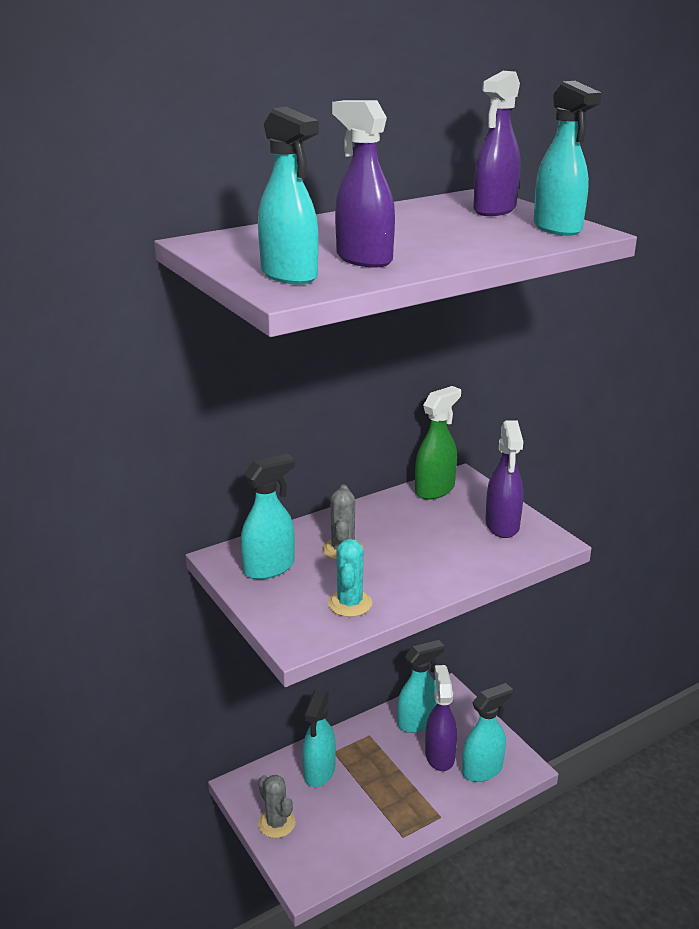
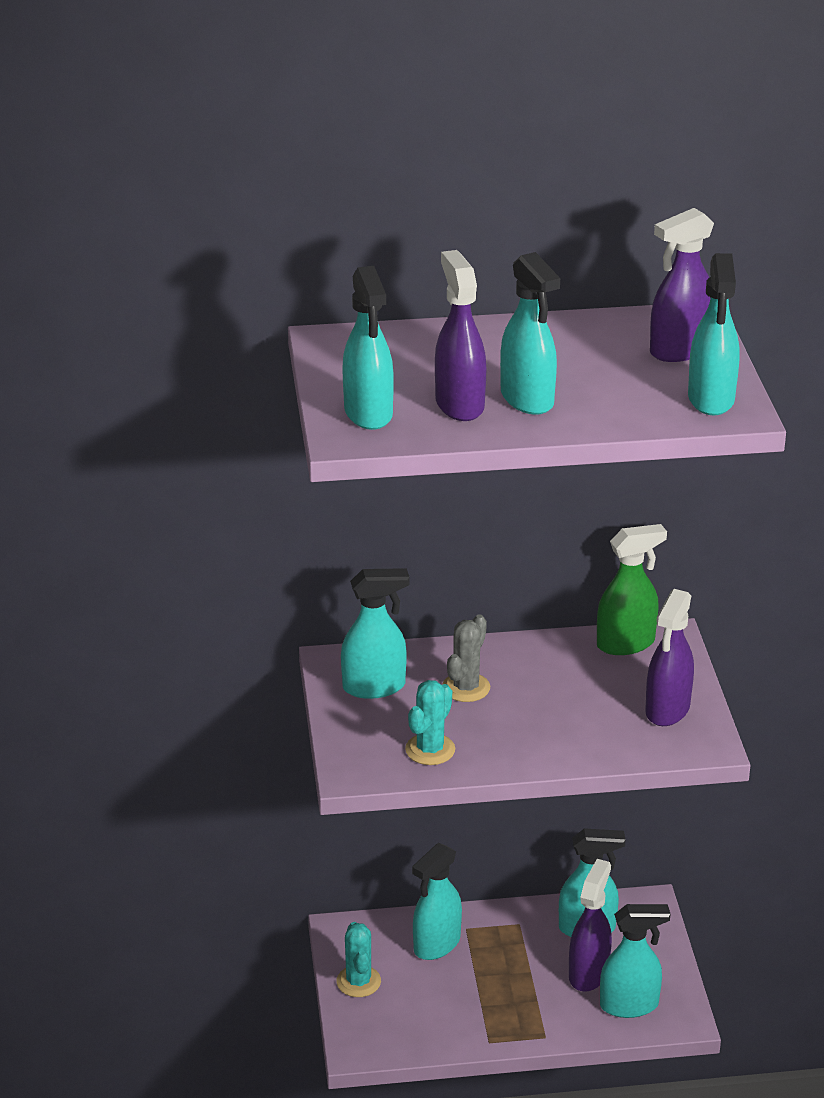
camera: 25 degrees right, 5 degrees up
(276, 823) = (358, 981): grey cactus -> turquoise cactus
(416, 248) = (527, 399): none -> turquoise spray bottle

